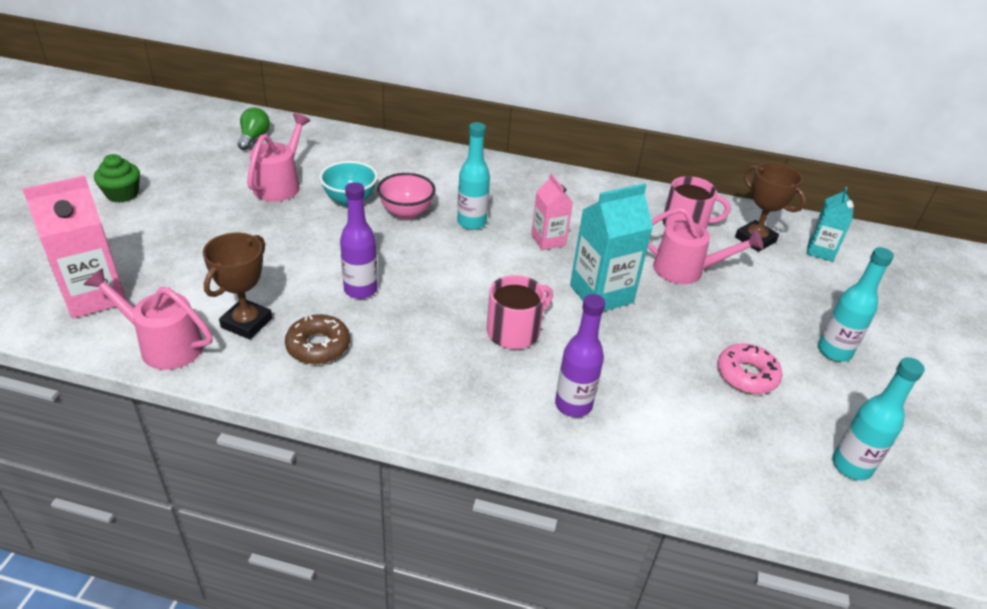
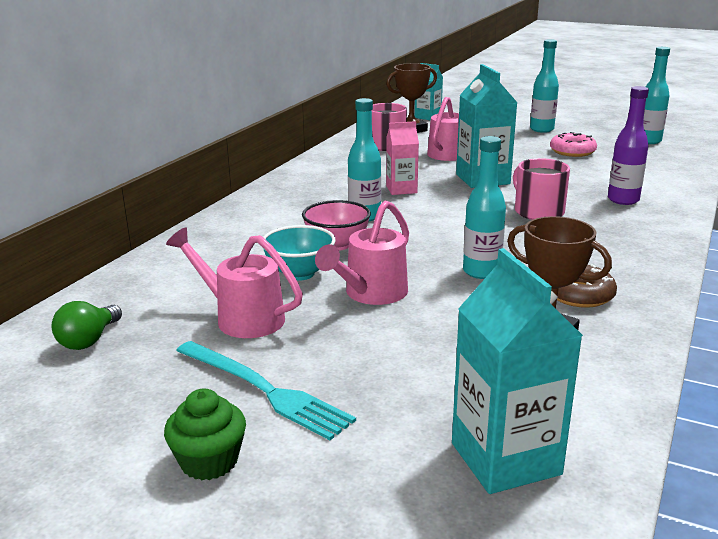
camera: 75 degrees left, 15 degrees down
(95, 296) = (505, 459): pink carton -> turquoise carton
(164, 345) = (601, 389): pink watering can -> pink watering can (370, 294)
(189, 203) = (264, 390): none -> turquoise fork
(254, 138) = (89, 340): green light bulb -> green light bulb turned 90 degrees counterclockwise
(360, 290) = (481, 272): purple bottle -> turquoise bottle

